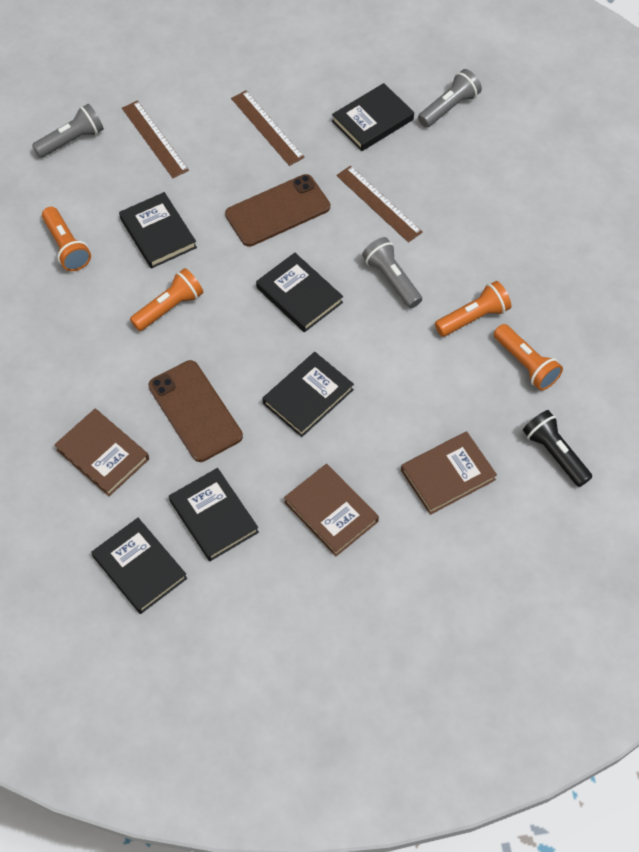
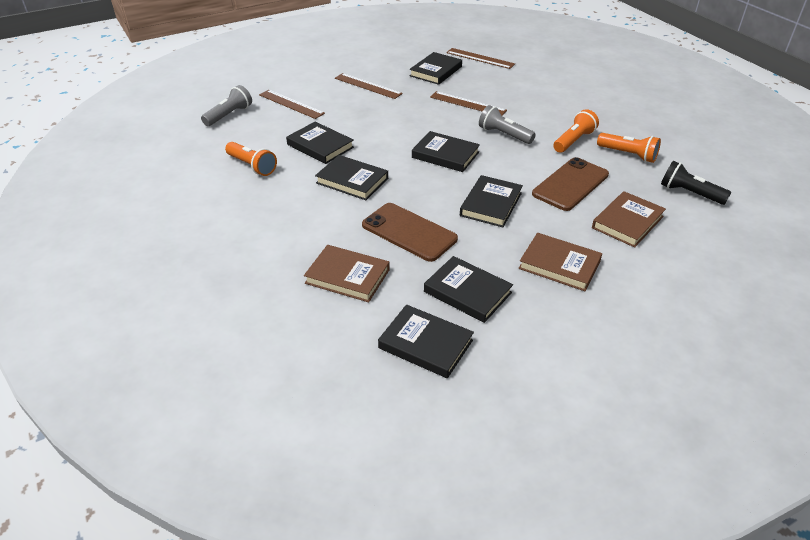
camera: 20 degrees left, 20 degrees down
(169, 307) = (352, 181): orange flashlight -> black book
(277, 211) = (401, 119): brown phone -> brown phone (570, 184)
(449, 107) = (480, 58): grey flashlight -> brown ruler

